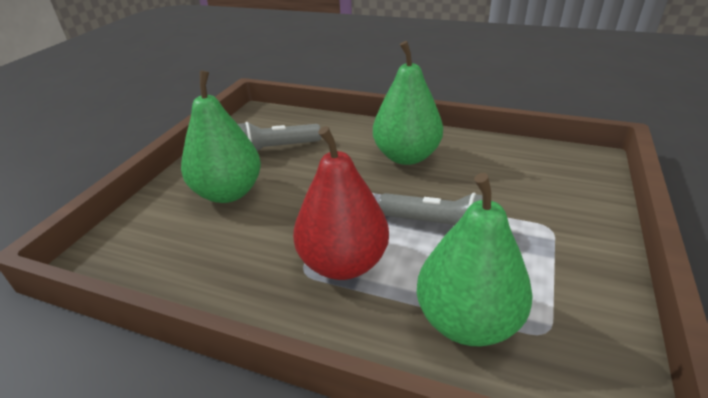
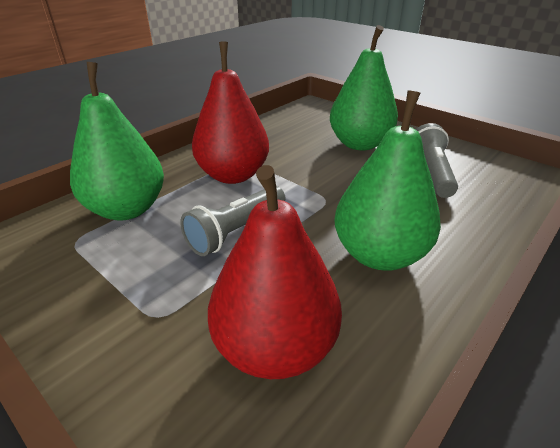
camera: 110 degrees right, 0 degrees up
(516, 175) = (275, 347): none -> red pear

